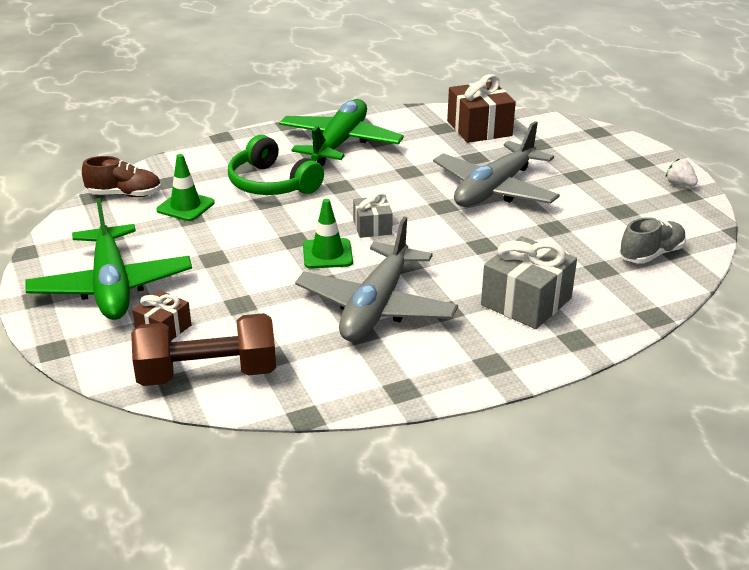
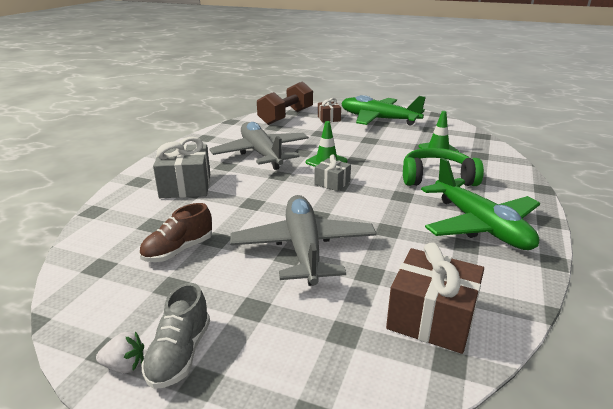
camera: 135 degrees right, 5 degrees down
(124, 195) = (475, 142): brown shoe -> brown shoe (178, 250)
(651, 254) = (117, 254): grey shoe -> grey shoe (180, 354)

